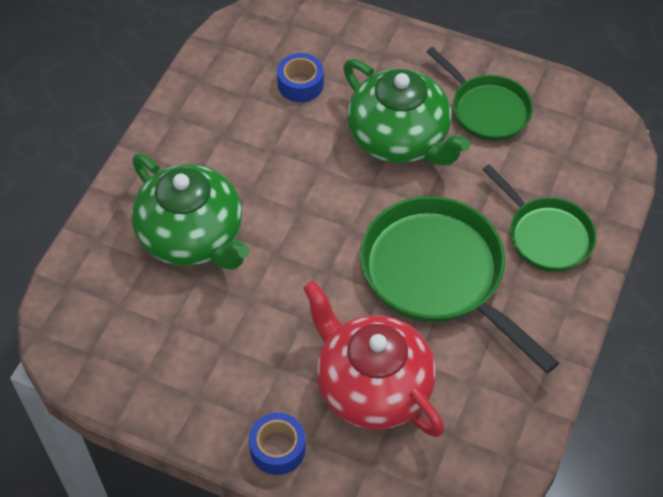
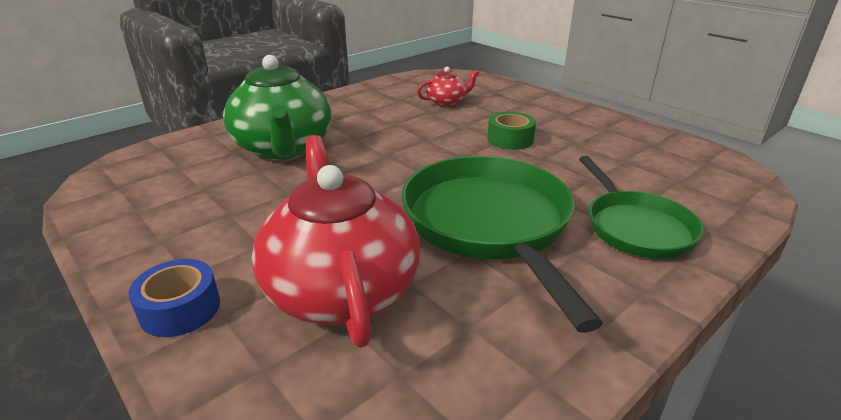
camera: 25 degrees right, 25 degrees down
(300, 84) = (447, 102): blue tape -> red teapot
(400, 139) = (510, 139): green teapot -> green tape
(487, 109) = (604, 141): green pan -> none

